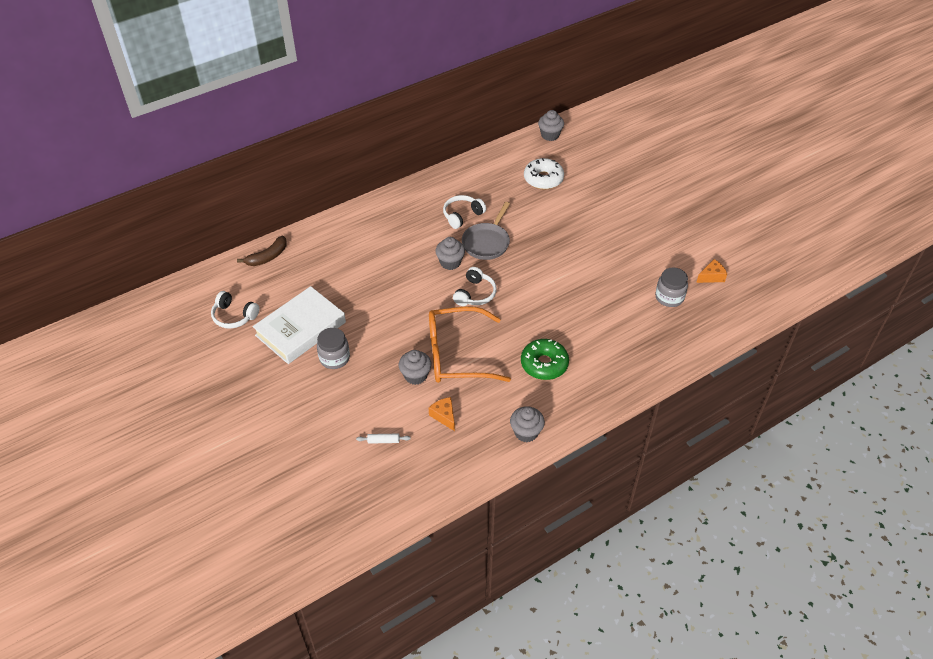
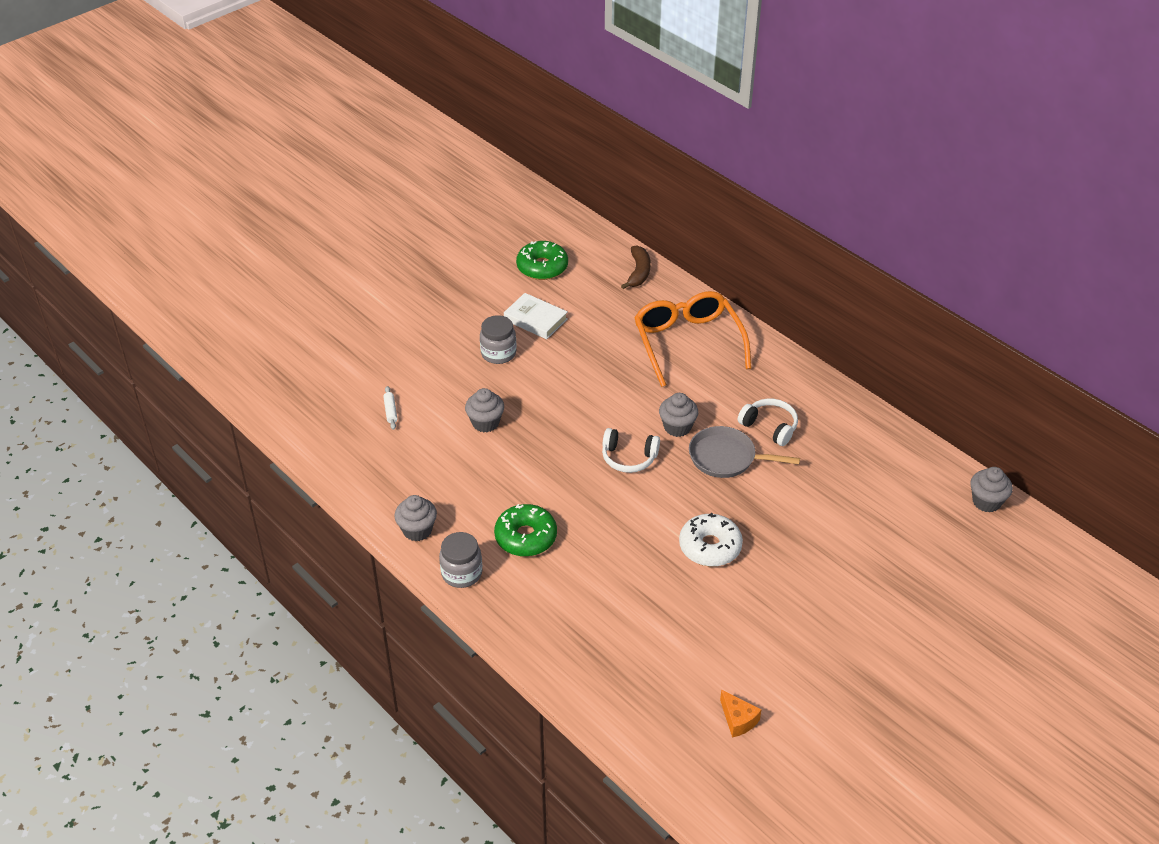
camera: 80 degrees right, 5 degrees down
(234, 316) = (542, 267): white headphones -> green donut
(267, 257) = (638, 272): brown banana -> brown banana turned 120 degrees counterclockwise
(301, 329) = (535, 319): white book -> white book, size x0.61
(444, 416) = (431, 455): orange cheese -> none
(457, 354) = (524, 454): orange glasses -> orange glasses (687, 343)
(543, 179) = (880, 503): white donut -> white donut (710, 547)
(669, 297) = (679, 667): grey jar -> grey jar (461, 573)

